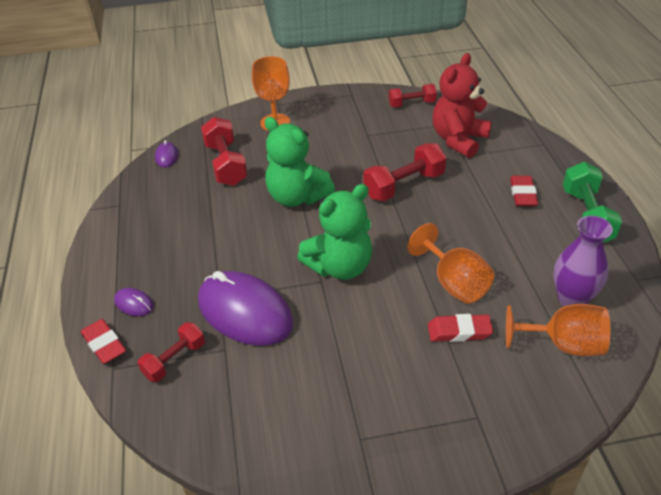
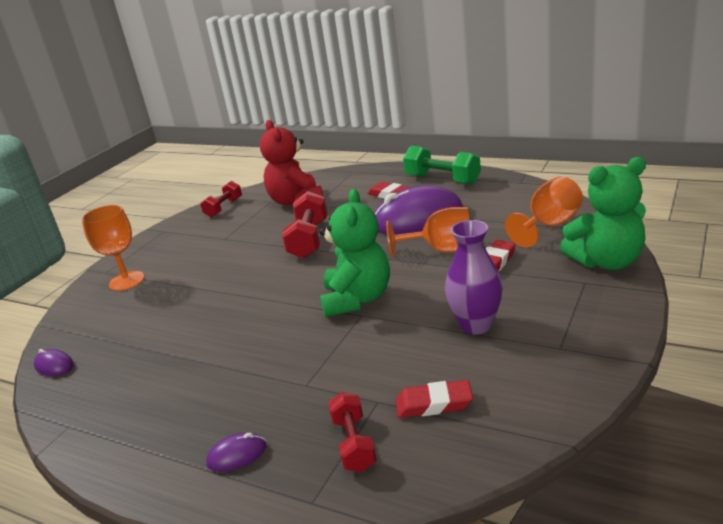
camera: 50 degrees left, 15 degrees down
(104, 344) = (268, 500): red eraser -> red eraser (434, 404)
(226, 164) = (132, 327): red dumbbell -> none
(245, 312) = (345, 373): purple mouse -> purple mouse (417, 218)
(297, 197) = (241, 297): green teddy bear -> green teddy bear (606, 262)
(572, 299) = (511, 209): purple vase -> purple vase (476, 325)

